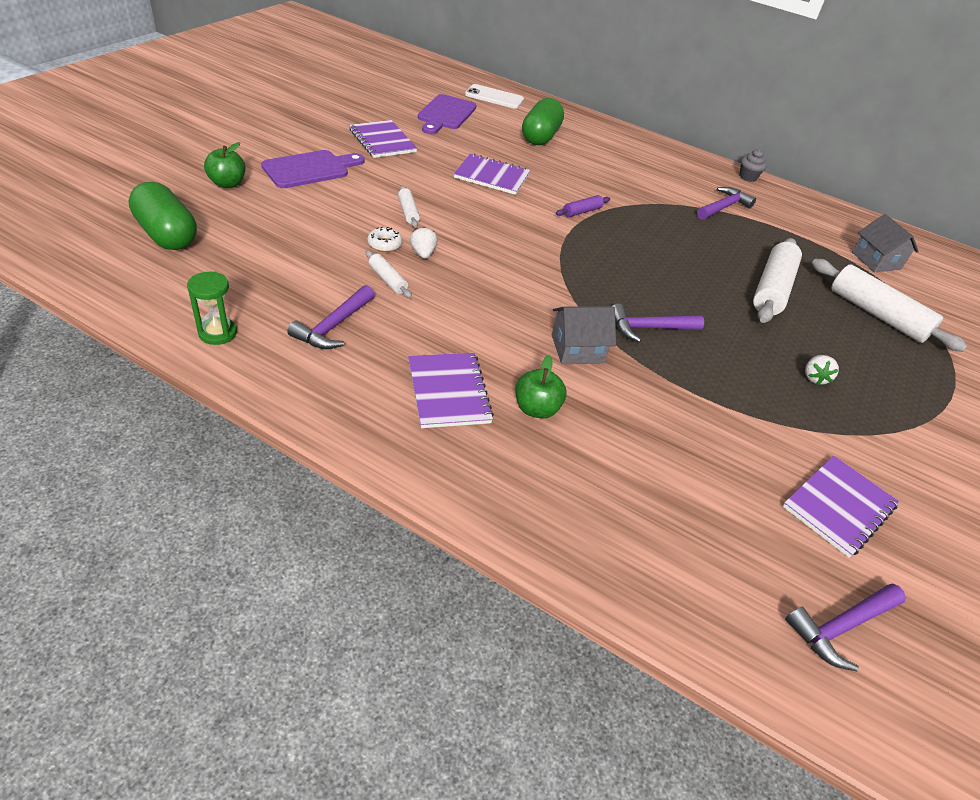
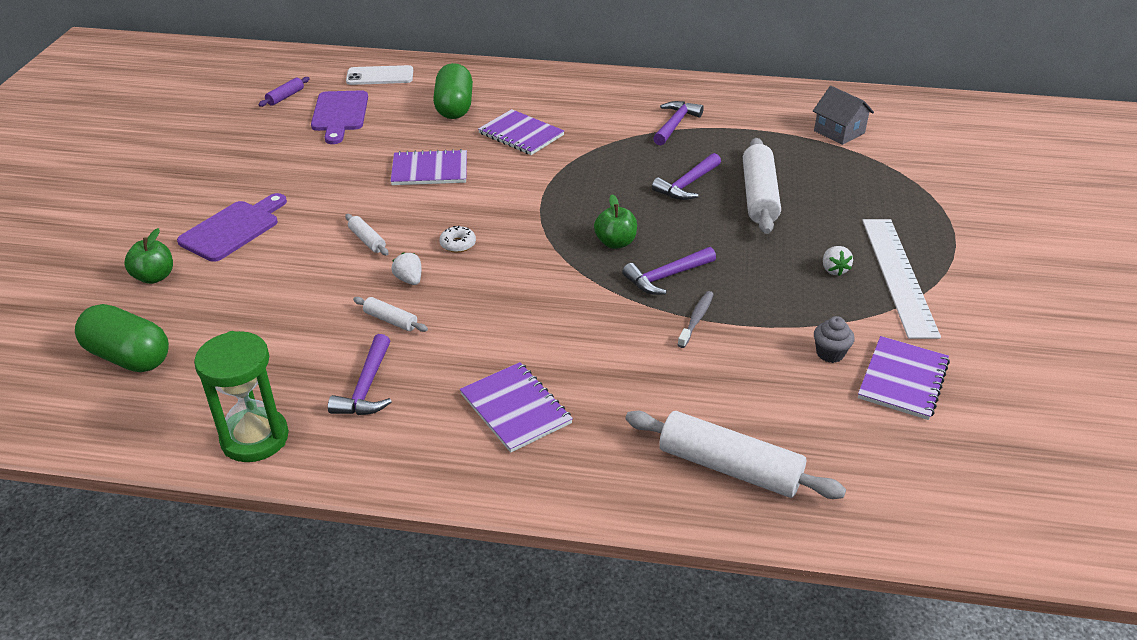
camera: 15 degrees left, 5 degrees down
(217, 333) = (255, 438): green hourglass -> green hourglass, size x1.67
(382, 141) = (290, 169): purple notebook -> purple notebook (521, 134)
(384, 244) = (364, 284): white donut -> white donut (458, 244)
(536, 409) = (605, 394): green apple -> green apple (615, 243)
(577, 349) = (611, 322): grey house -> none
(582, 211) = (541, 178): purple rolling pin -> purple rolling pin (285, 97)
(657, 374) = (696, 319): none -> grey toothbrush
(747, 177) = (683, 82): grey cupcake -> grey cupcake (830, 353)
(841, 627) = (946, 479): purple hammer -> purple hammer (687, 184)
(877, 314) = (862, 187): white rolling pin -> white rolling pin (729, 467)
(878, 405) = (898, 275): none -> white ruler

